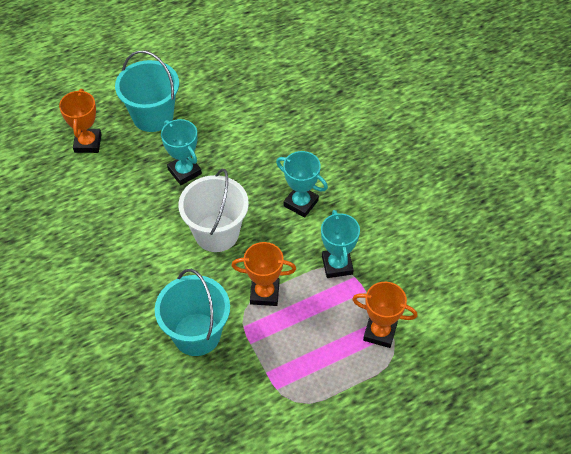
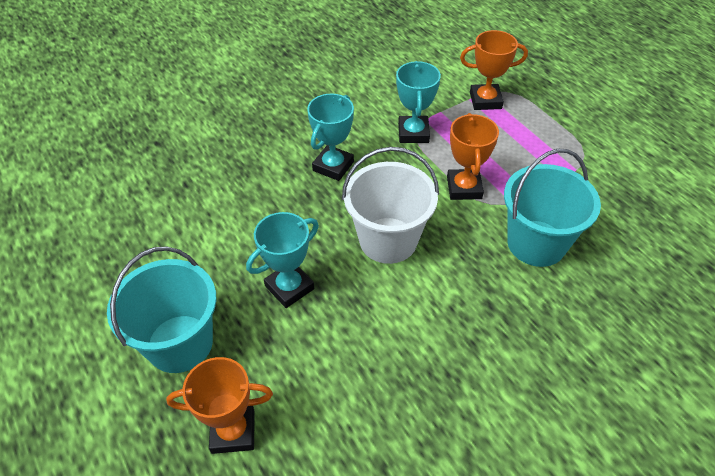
camera: 95 degrees left, 5 degrees down
(337, 265) = (413, 133): turquoise trophy -> turquoise trophy turned 75 degrees counterclockwise
(380, 332) = (485, 100): orange trophy -> orange trophy turned 75 degrees clockwise

